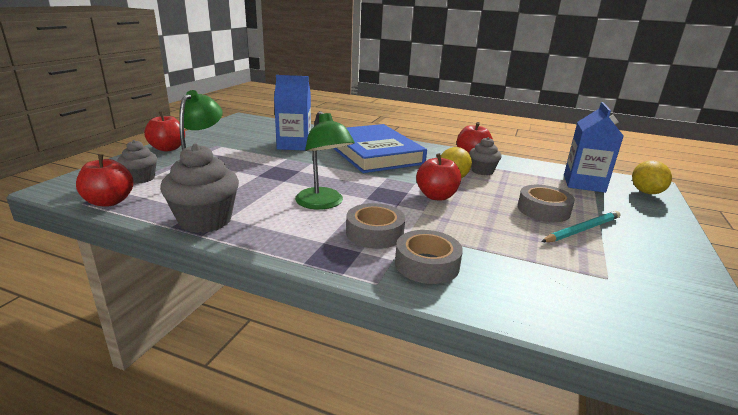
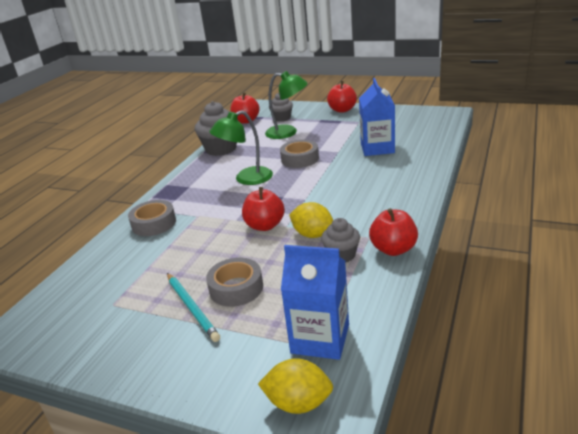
camera: 95 degrees right, 5 degrees up
(374, 153) = (372, 187): blue book -> none
(374, 233) = (198, 202): grey tape -> grey tape (300, 159)

